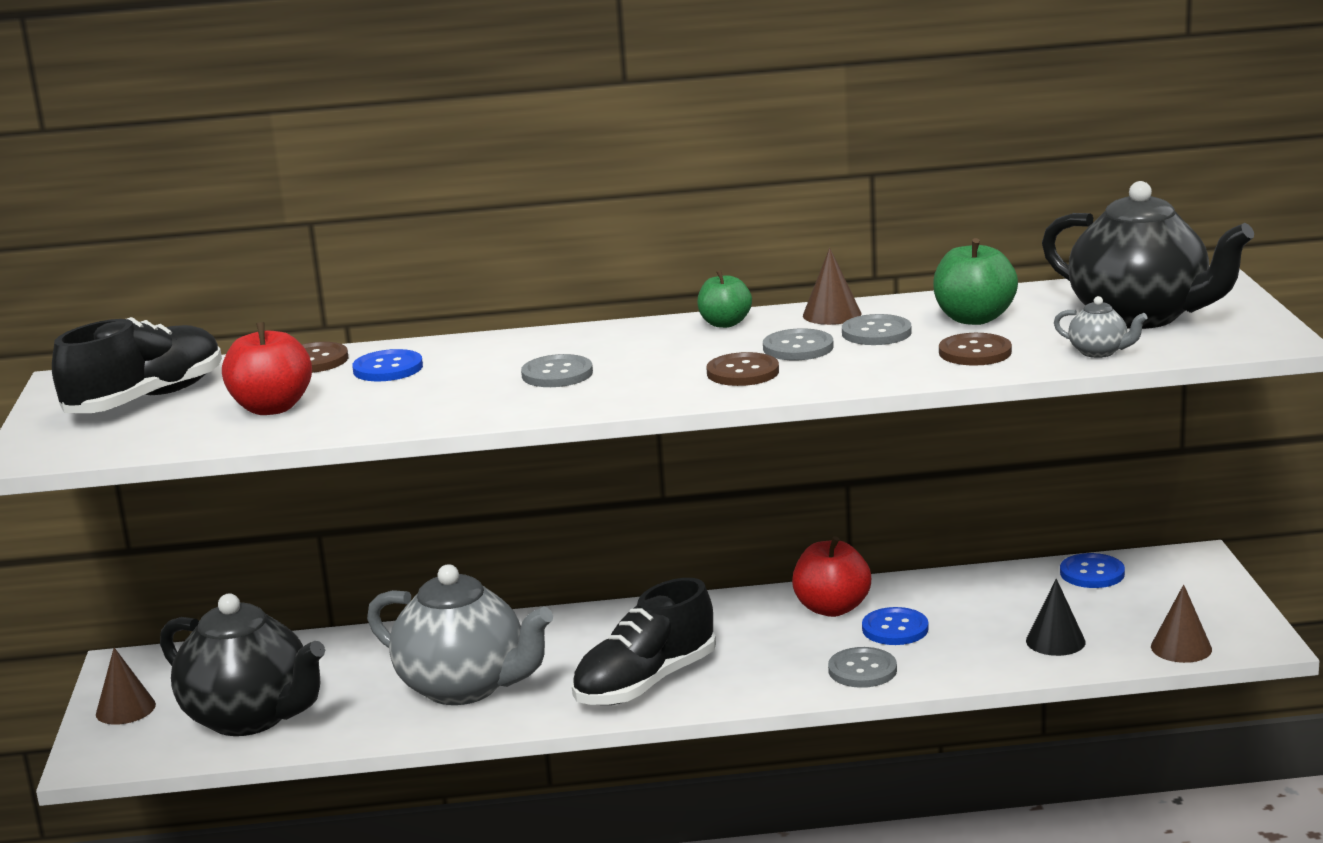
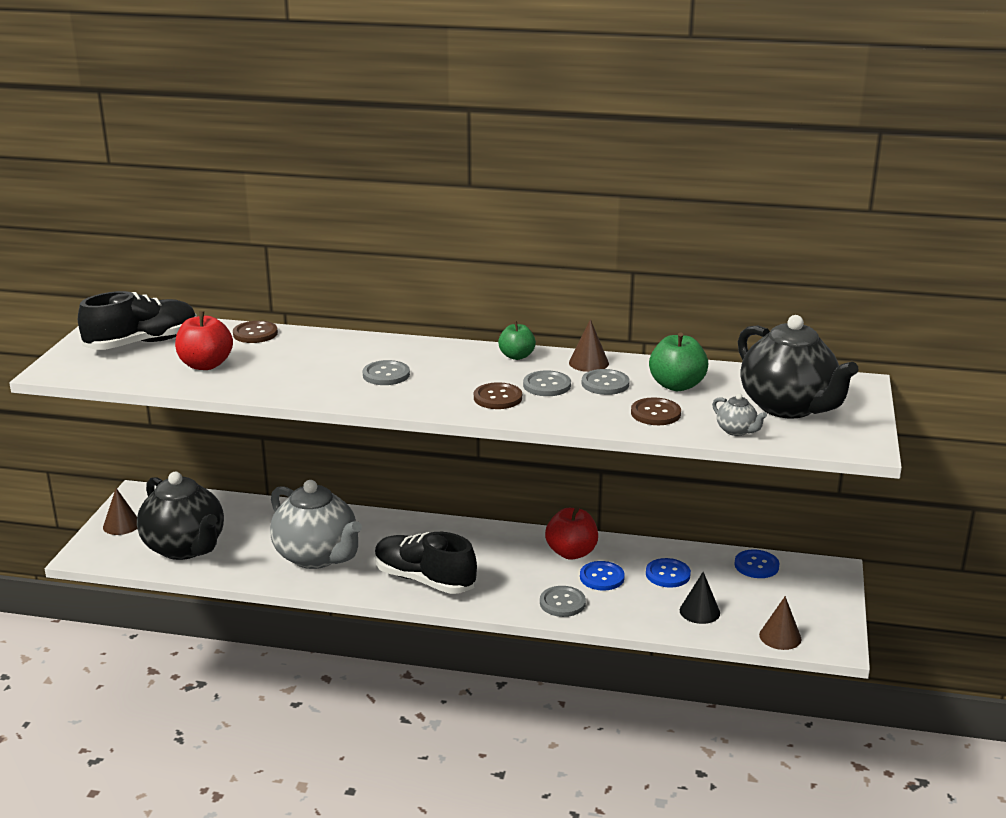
camera: 15 degrees right, 5 degrees up
(388, 368) = (292, 349): blue button -> blue button (668, 574)
(645, 683) = (424, 580): black shoe -> black shoe turned 60 degrees clockwise

